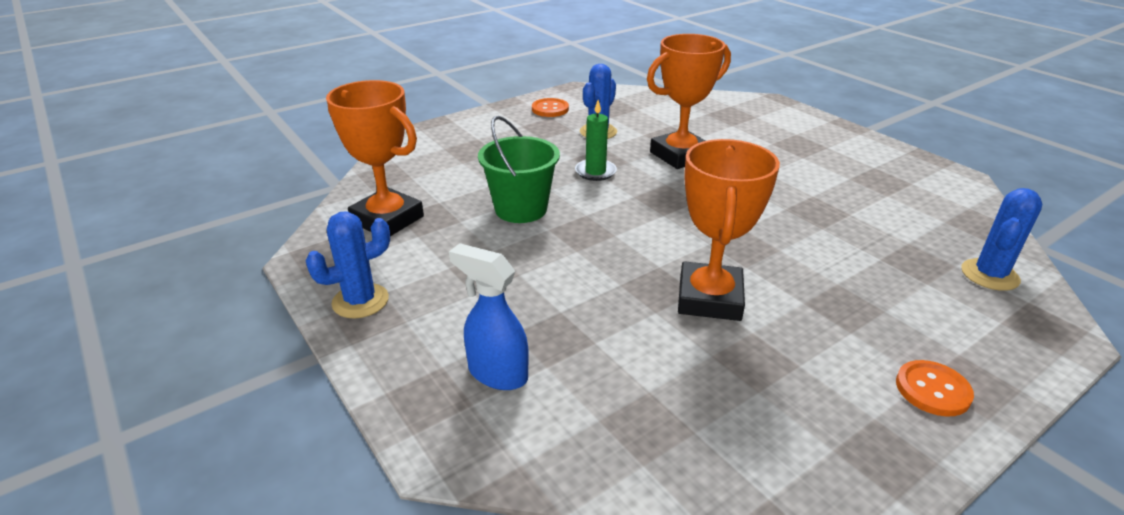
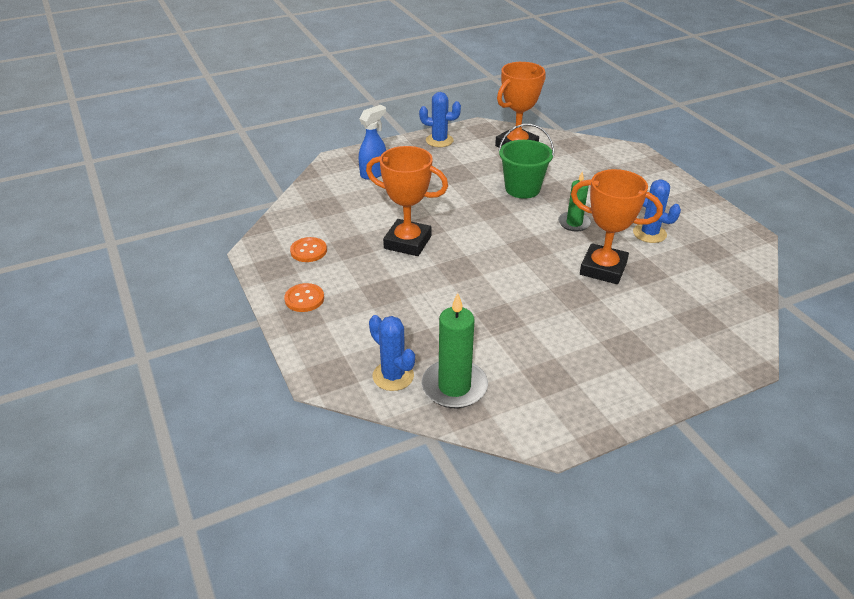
camera: 100 degrees right, 5 degrees up
(360, 301) = (439, 140): blue cactus -> blue cactus turned 60 degrees counterclockwise
(550, 109) = (697, 214): orange button -> orange button (308, 251)
(680, 155) = (603, 268): orange trophy -> orange trophy turned 45 degrees counterclockwise
(956, 232) = (454, 387): none -> green candle

